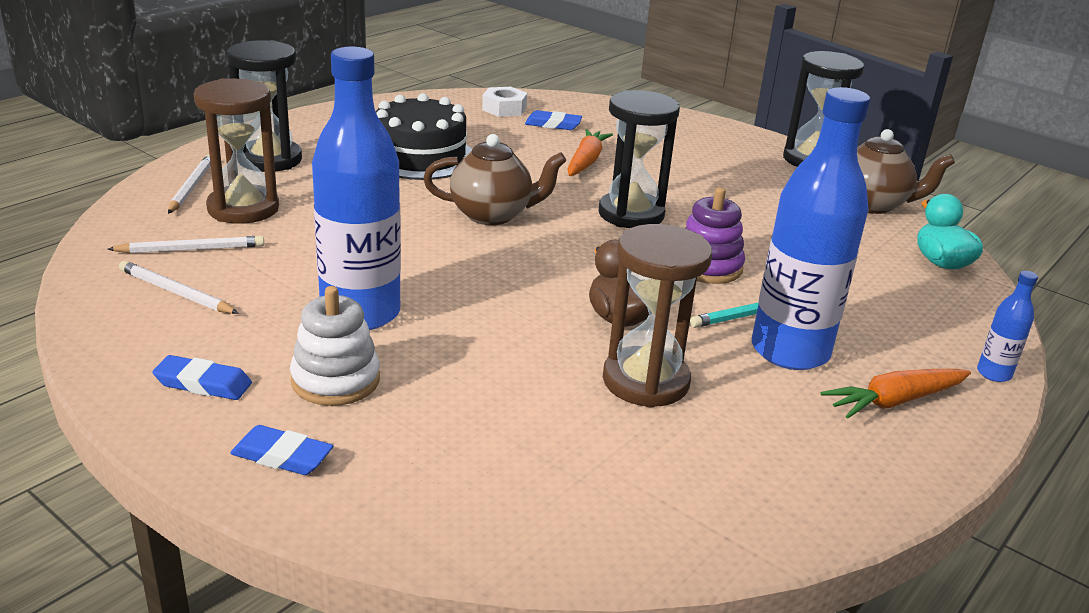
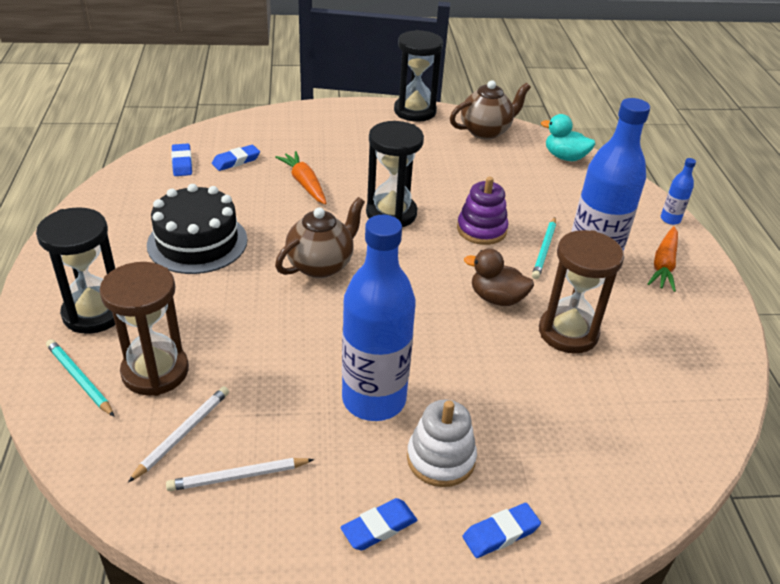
camera: 45 degrees left, 10 degrees up
(191, 187) = (79, 379): white pencil -> turquoise pencil
(504, 108) = (182, 163): white nut -> blue eraser

